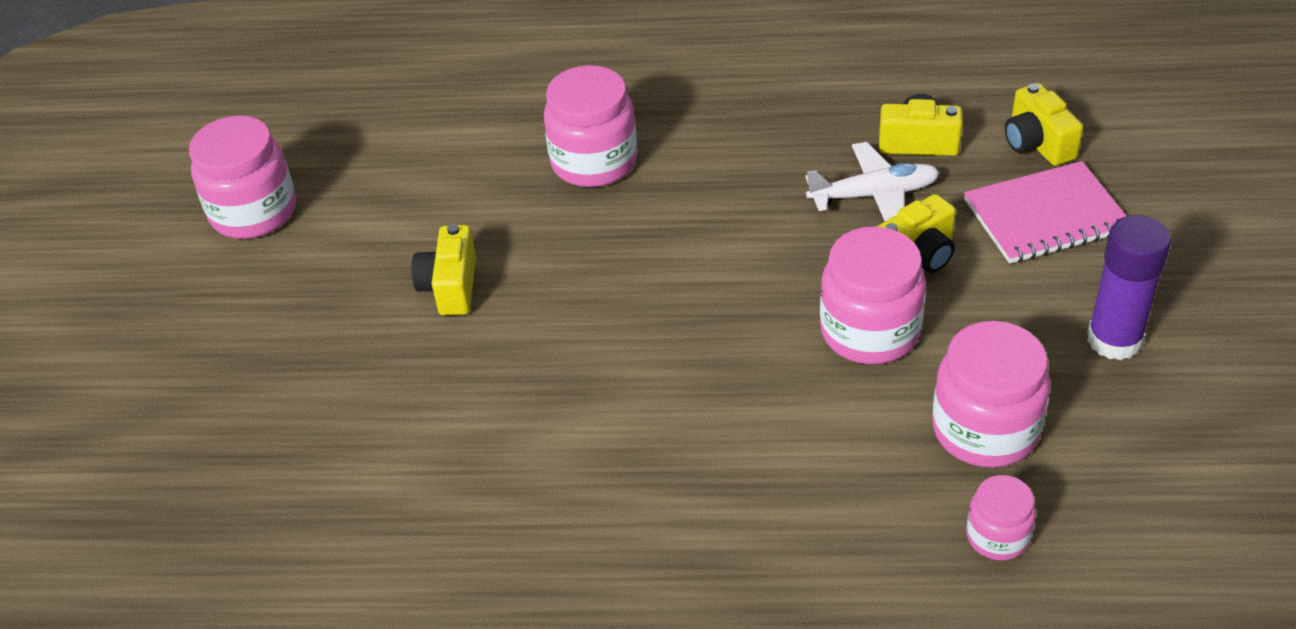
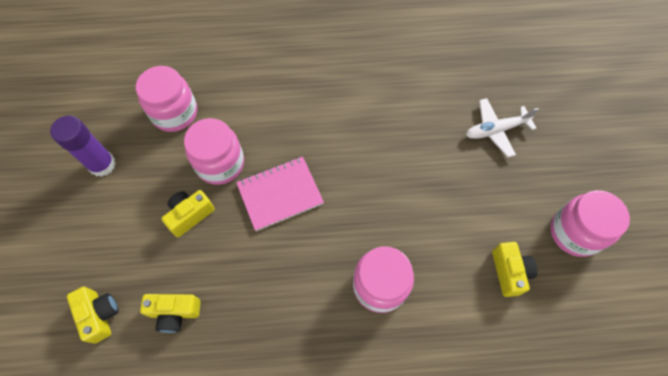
camera: 170 degrees right, 20 degrees up
(450, 287) = (439, 182): yellow camera -> yellow camera (509, 272)
(874, 195) = (208, 262): white plane -> white plane (495, 130)
(997, 536) = (179, 67): pink jar -> none
(1046, 216) = (112, 249): pink notebook -> pink notebook (280, 194)

